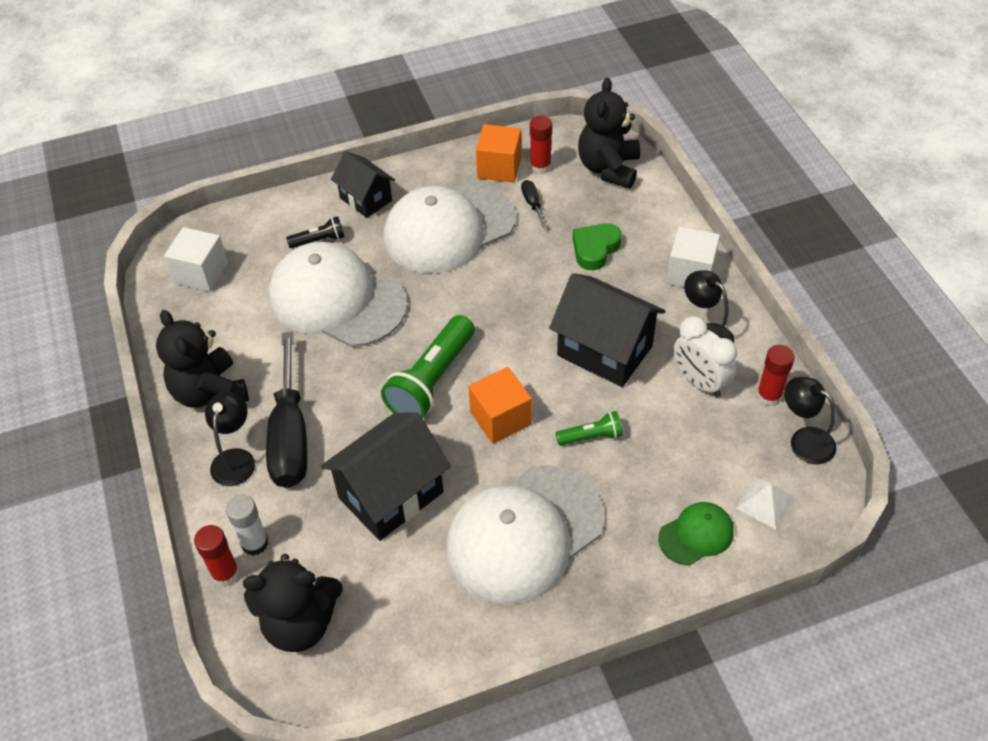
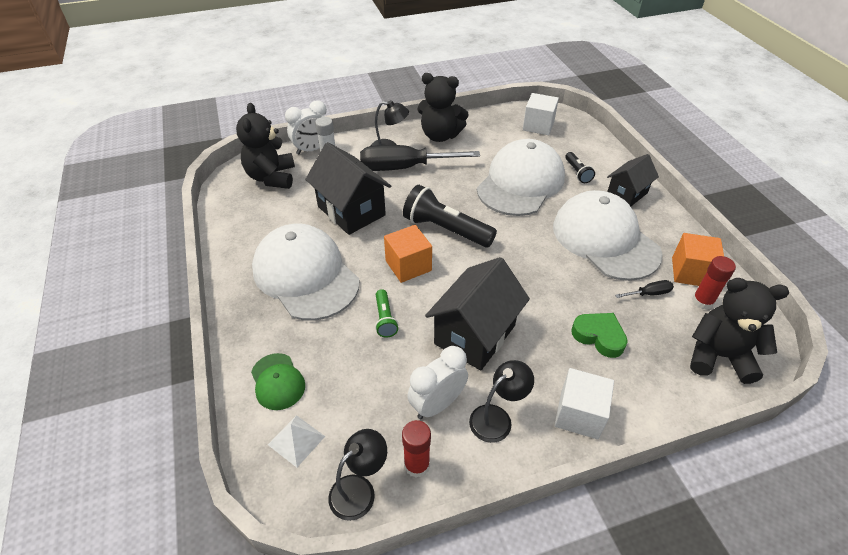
camera: 90 degrees right, 5 degrees down
(210, 392) = (440, 136): black teddy bear -> black teddy bear turned 135 degrees counterclockwise
(225, 573) = (312, 149): red glue stick -> white clock
(432, 381) = (445, 229): green flashlight -> black flashlight

